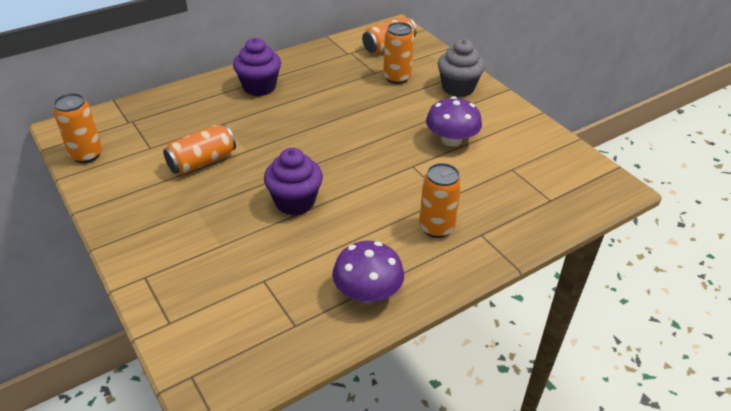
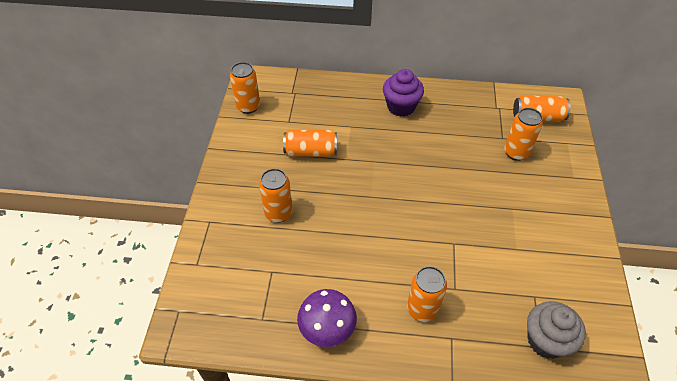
camera: 40 degrees right, 10 degrees up
(219, 228) = (278, 213): none -> orange can
(295, 202) = (342, 222): purple cupcake -> none
(451, 140) = (507, 238): purple mushroom -> none
(458, 88) = (561, 190): grey cupcake -> grey cupcake (546, 341)

